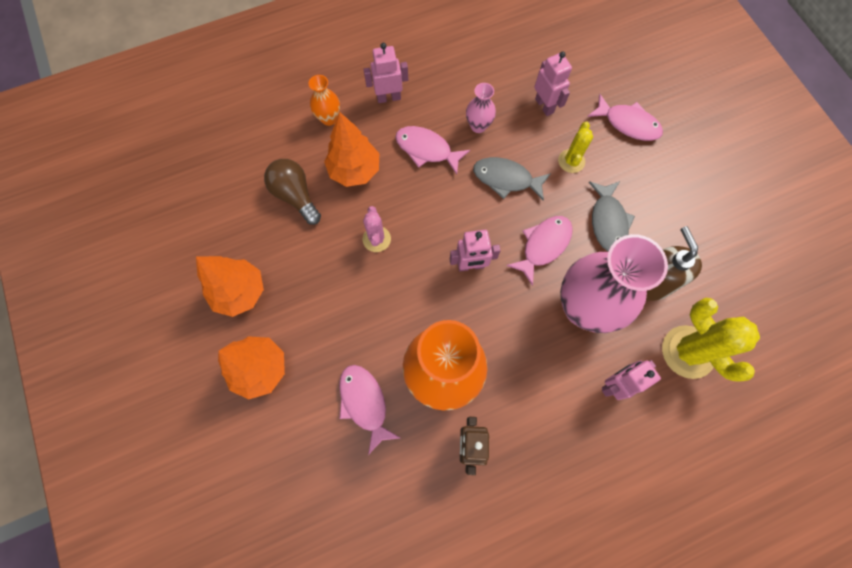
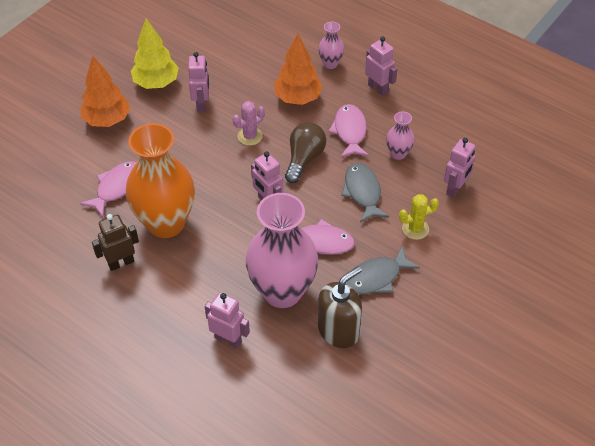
camera: 60 degrees right, 20 degrees down
(240, 292) = (156, 83): orange tree -> yellow tree
(295, 196) = (251, 76): brown light bulb -> brown light bulb (304, 159)
(302, 262) = (201, 104): none -> pink robot
(329, 118) = (330, 63): orange vase -> pink vase
(628, 123) = (488, 255): pink fish -> none
(688, 352) = (292, 383): yellow cactus -> none

